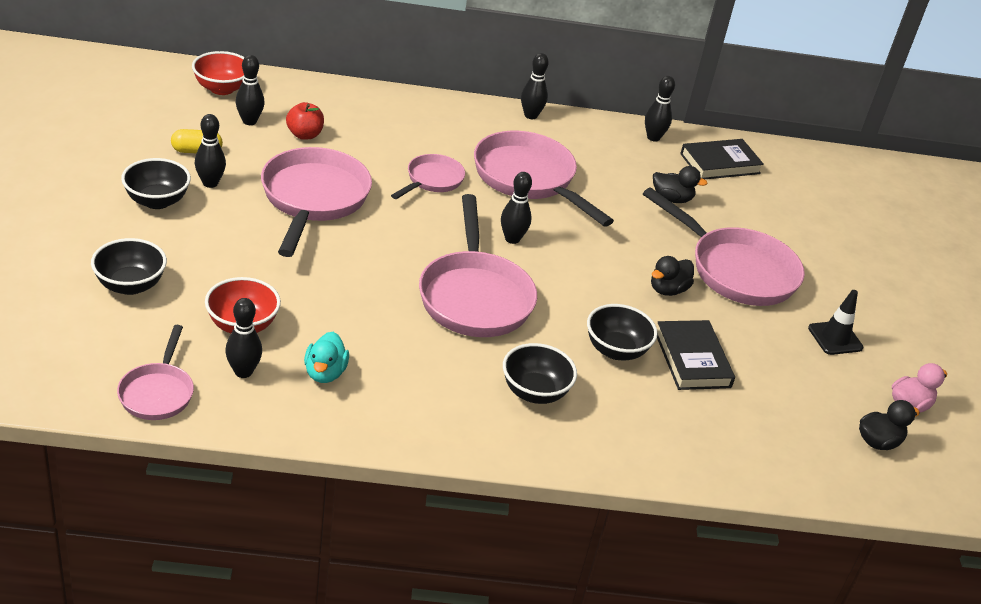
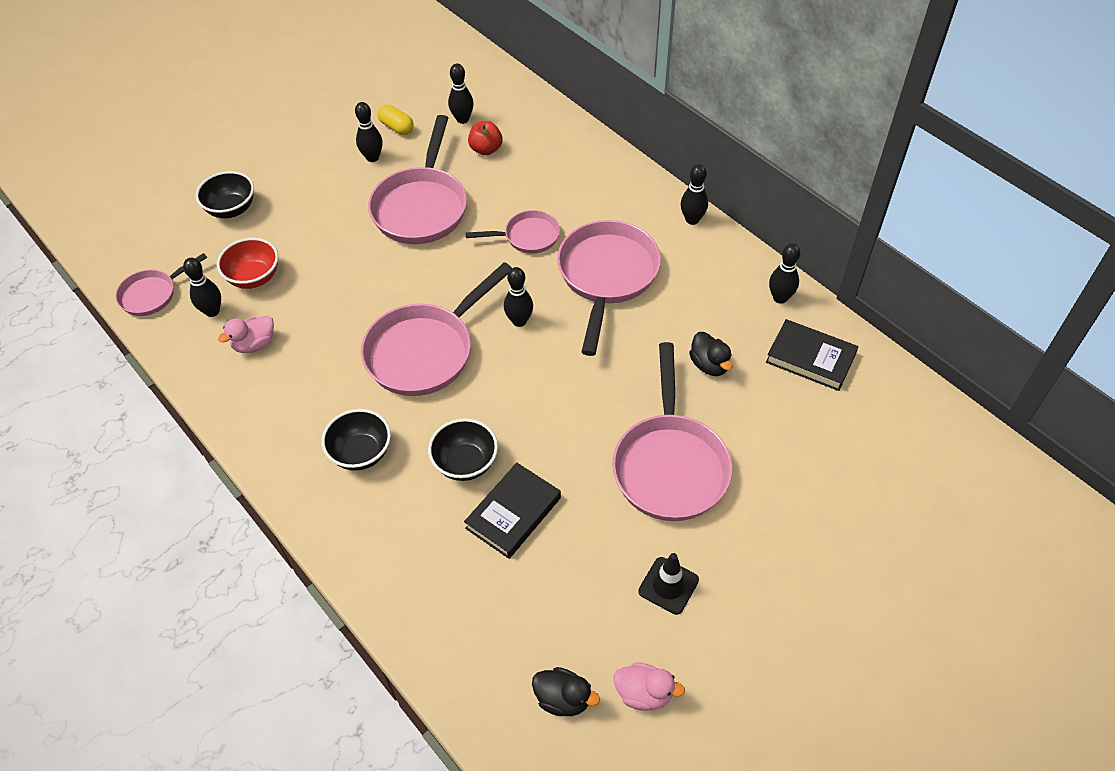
camera: 55 degrees right, 15 degrees up
(157, 201) = (323, 154): black bowl -> none
(222, 89) = (479, 82): red bowl -> none
(313, 199) = (421, 207): pink pan -> pink pan turned 135 degrees clockwise
(325, 373) = (254, 344): turquoise duck -> pink duck
(668, 290) = (582, 442): black duck -> none

